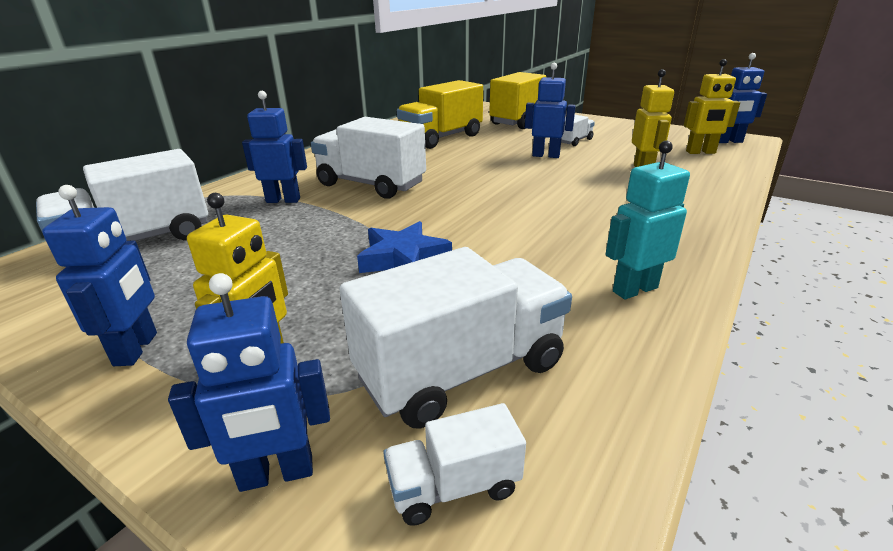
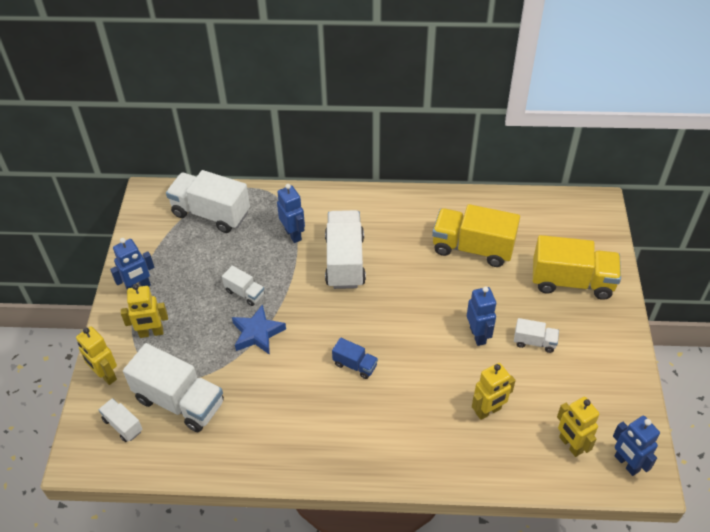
camera: 60 degrees right, 20 degrees up
(276, 474) = (105, 375): blue robot -> yellow robot
(319, 250) = (245, 293): none -> white truck
(528, 211) = (355, 365): none -> blue truck
(634, 289) = (282, 447): turquoise robot -> none

